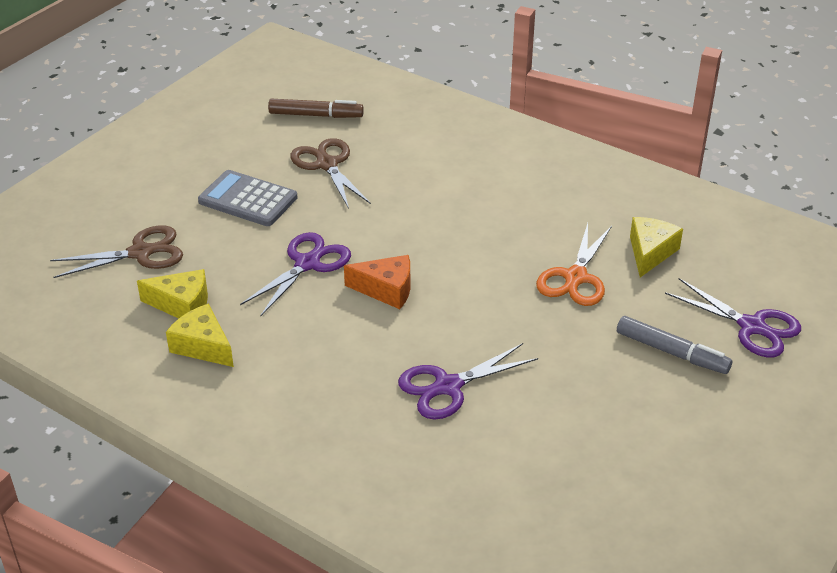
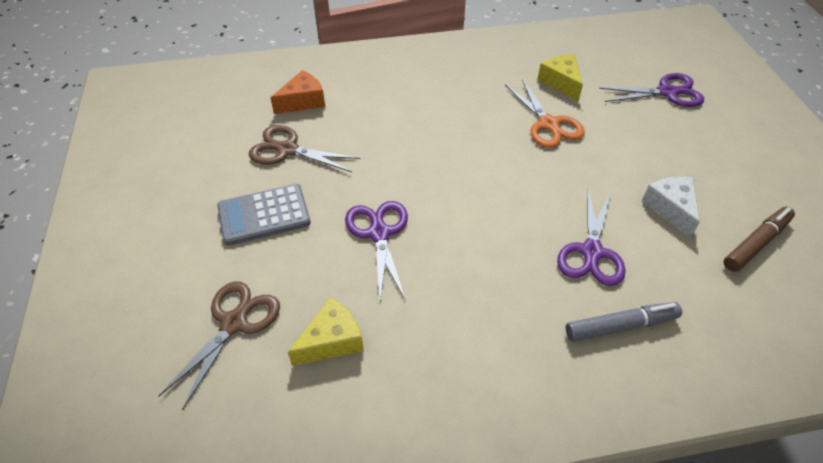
camera: 45 degrees left, 10 degrees up
(203, 346) = (397, 362): yellow cheese -> none
(316, 115) = (227, 118): brown marker -> brown marker (756, 243)
(386, 290) = (458, 213): orange cheese -> orange cheese (303, 101)
(573, 408) = (670, 209): none -> white cheese
(671, 352) = (659, 135): grey marker -> grey marker (621, 326)

